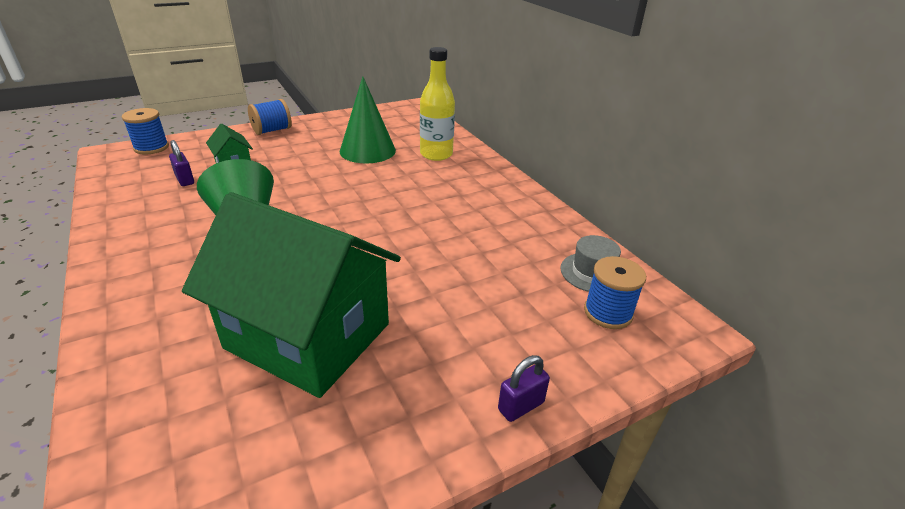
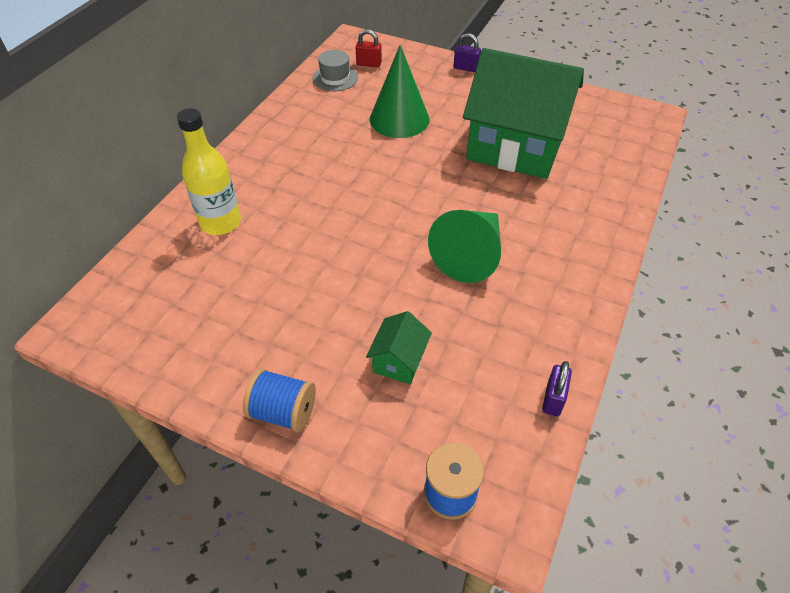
camera: 125 degrees left, 15 degrees up
(185, 180) = (466, 368): purple padlock -> purple padlock (553, 399)
(308, 336) = (515, 147): green house -> green house turned 60 degrees counterclockwise
(367, 150) = (258, 278): green cone -> green cone (399, 119)
(608, 312) = (369, 64): blue spool -> red padlock

